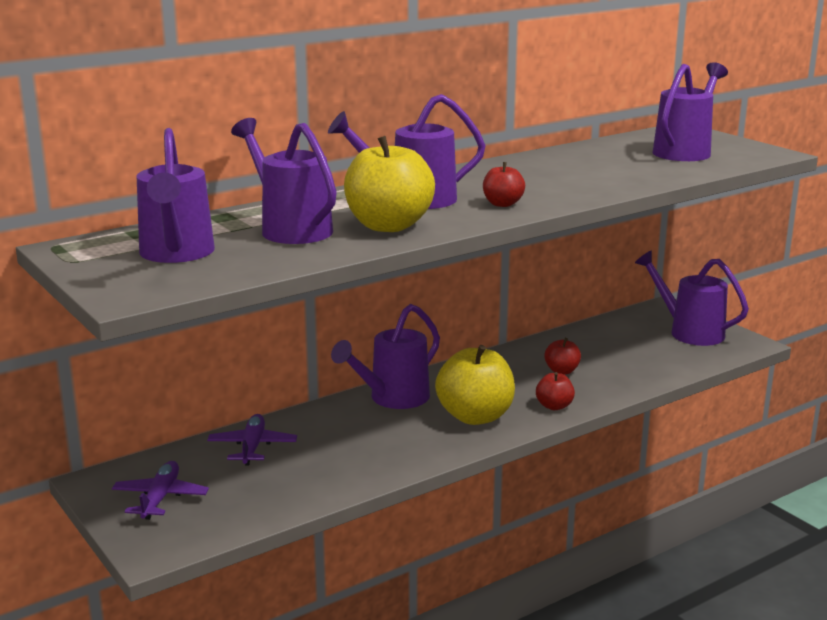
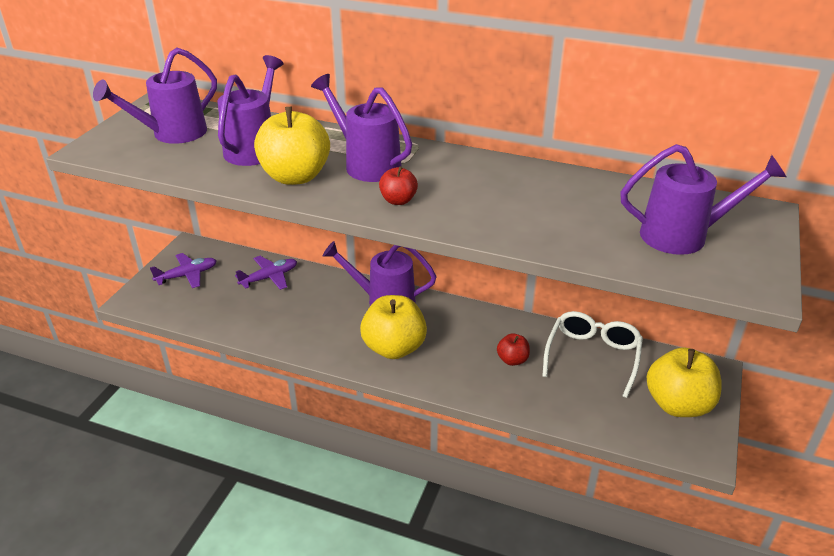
camera: 55 degrees right, 15 degrees up
(554, 406) = (449, 379): red apple -> none
(597, 340) = (592, 356): none -> white glasses
(689, 332) = (678, 404): purple watering can -> yellow apple

